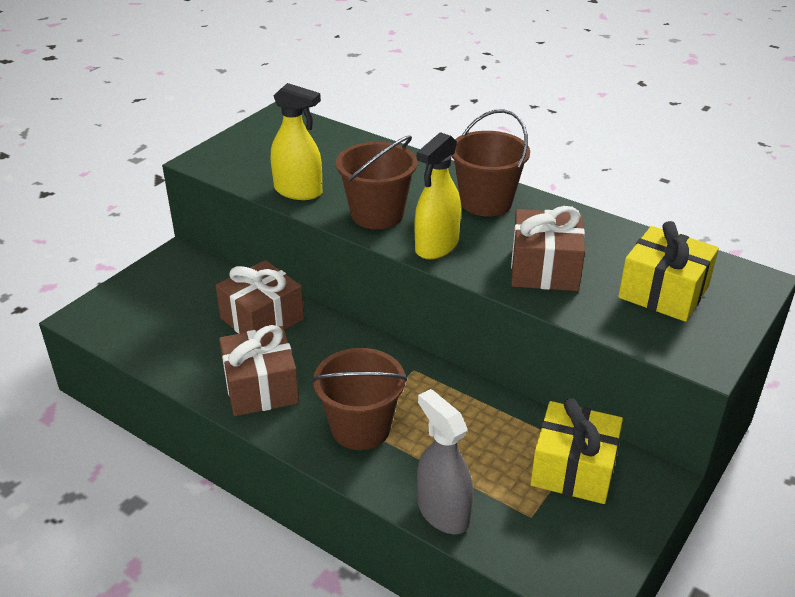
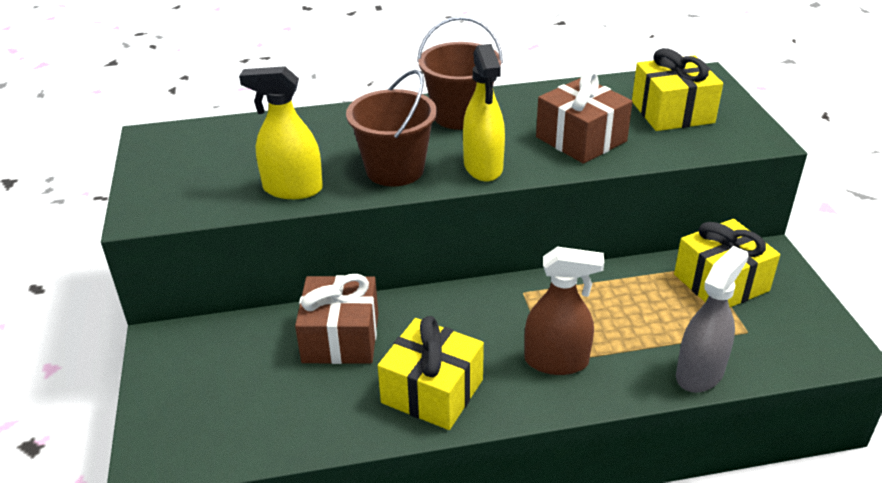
camera: 45 degrees left, 0 degrees up
(261, 387) = (432, 391): brown gift -> yellow gift
(298, 191) = (292, 189): yellow spray bottle -> yellow spray bottle turned 150 degrees counterclockwise
(360, 428) = (556, 361): brown bucket -> brown spray bottle
(443, 512) = (700, 373): grey spray bottle -> grey spray bottle turned 120 degrees clockwise

